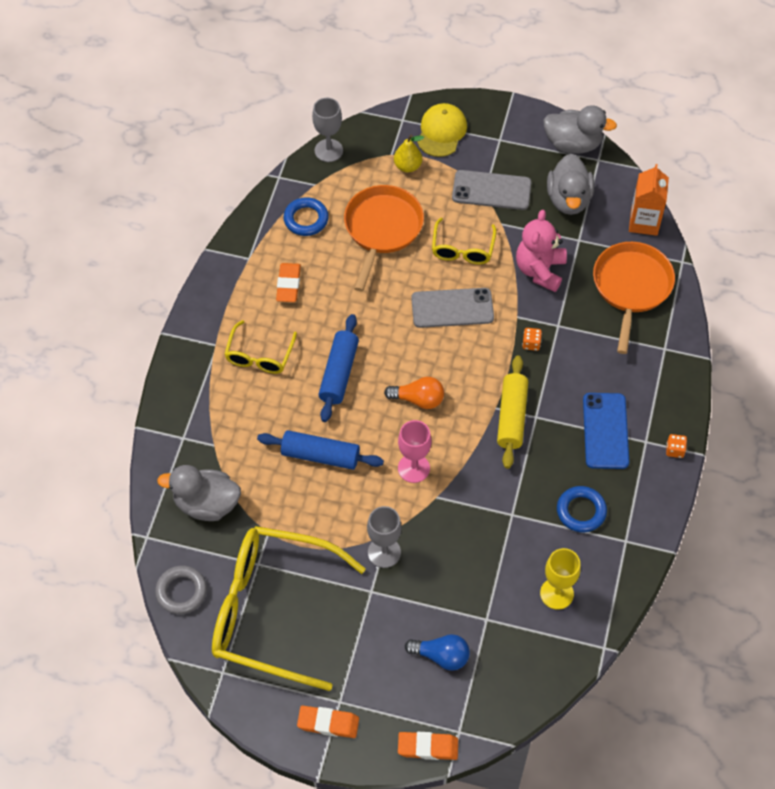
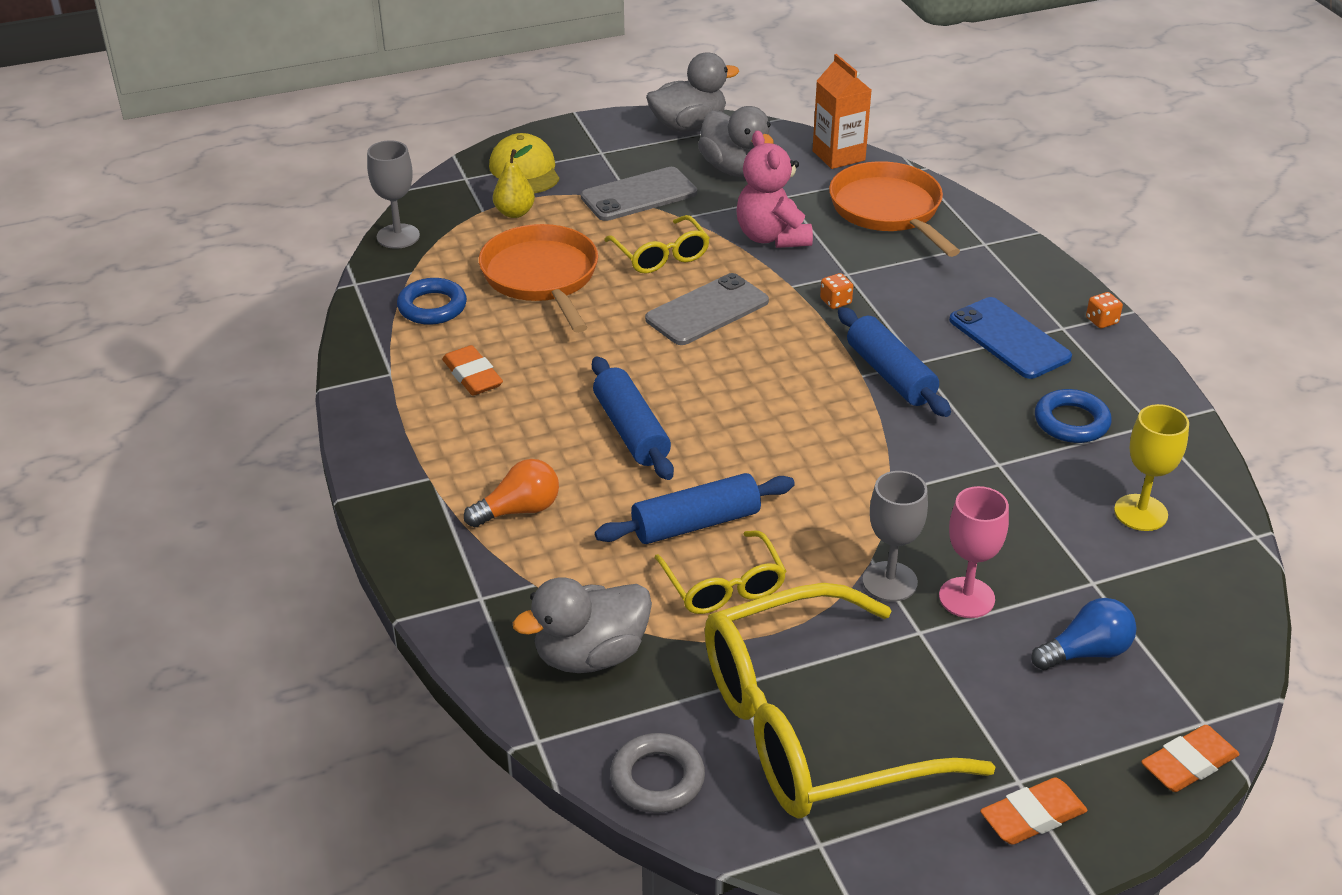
camera: 35 degrees left, 20 degrees down
(259, 356) = (504, 461): yellow glasses -> yellow glasses (724, 586)
(413, 468) = (830, 478): pink goblet -> pink goblet (966, 598)
(418, 399) = (760, 410): orange light bulb -> orange light bulb (519, 510)
(512, 417) = (890, 375): yellow rolling pin -> blue rolling pin

